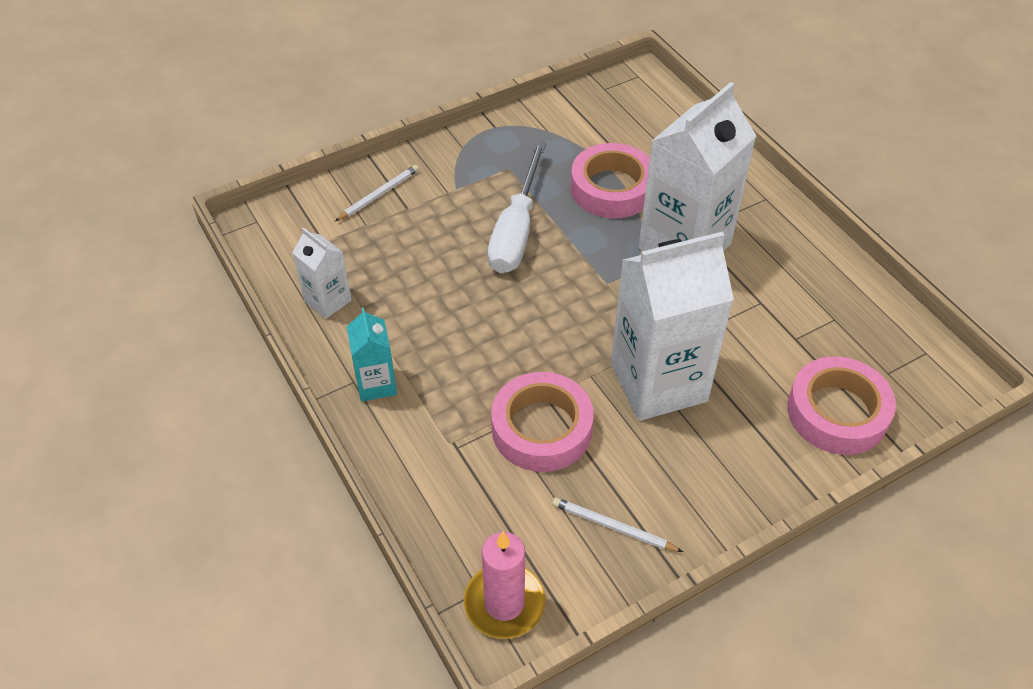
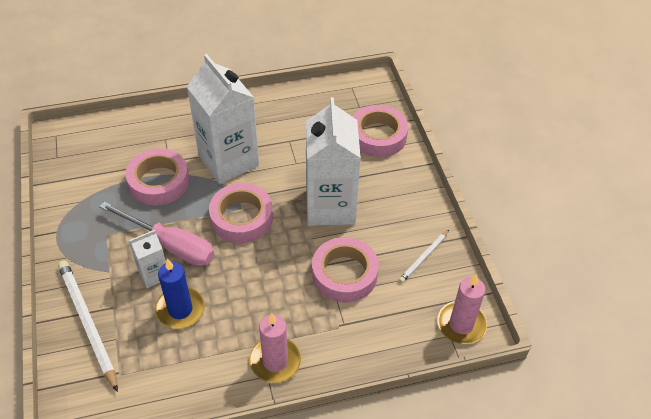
camera: 75 degrees left, 0 degrees up
(327, 301) = (183, 379): white carton -> white carton (153, 274)
(376, 384) = (275, 361): turquoise carton -> pink candle
(379, 194) = (87, 323): white pencil -> white pencil, size x1.87
(423, 269) = (180, 310): none -> blue candle
(516, 230) = (170, 245): white screwdriver -> pink screwdriver
(591, 287) = (241, 218): none -> pink tape

